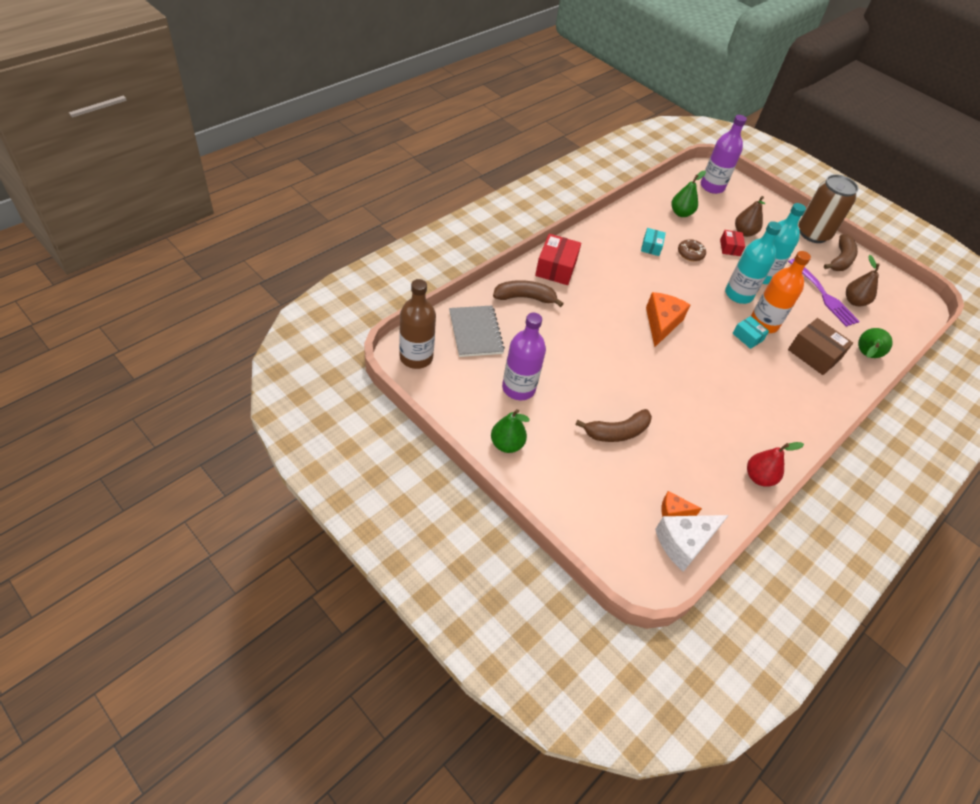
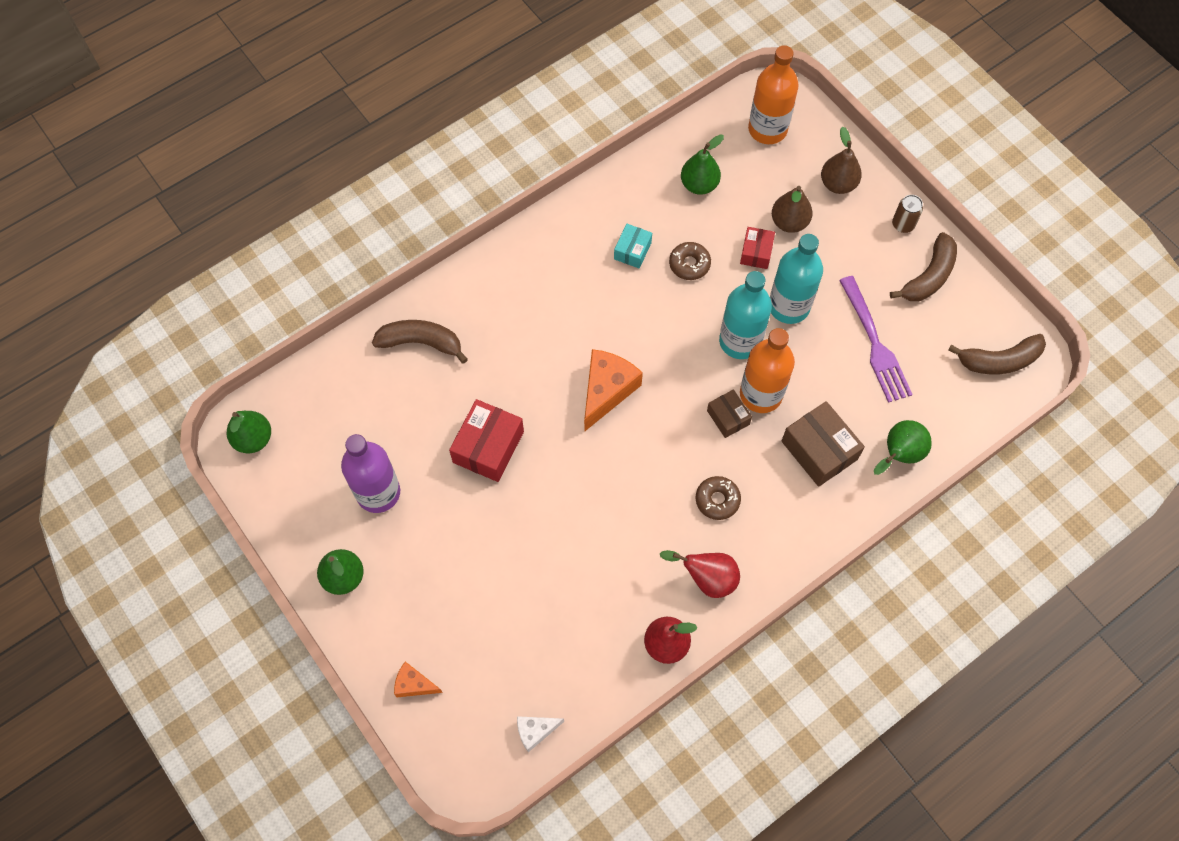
camera: 15 degrees right, 15 degrees up
(416, 357) = (253, 439): brown bottle -> green pear
(475, 332) = (340, 401): grey notebook -> none
(556, 268) = (478, 290): red box -> red box (488, 447)
(617, 432) = (493, 566): brown banana -> brown banana (999, 361)
(673, 511) = (535, 686): orange cheese -> orange cheese (414, 684)
(684, 543) = (535, 731): white cheese -> white cheese, size x0.55
(712, 187) = (767, 129): purple bottle -> orange bottle
(747, 337) = (728, 417): turquoise box -> brown box
(759, 385) = (717, 500): none -> brown donut
(771, 434) = (707, 579): none -> red pear
(813, 234) = (903, 224): brown can -> brown can, size x0.43
(854, 301) = (920, 356): brown pear -> brown pear (838, 184)

